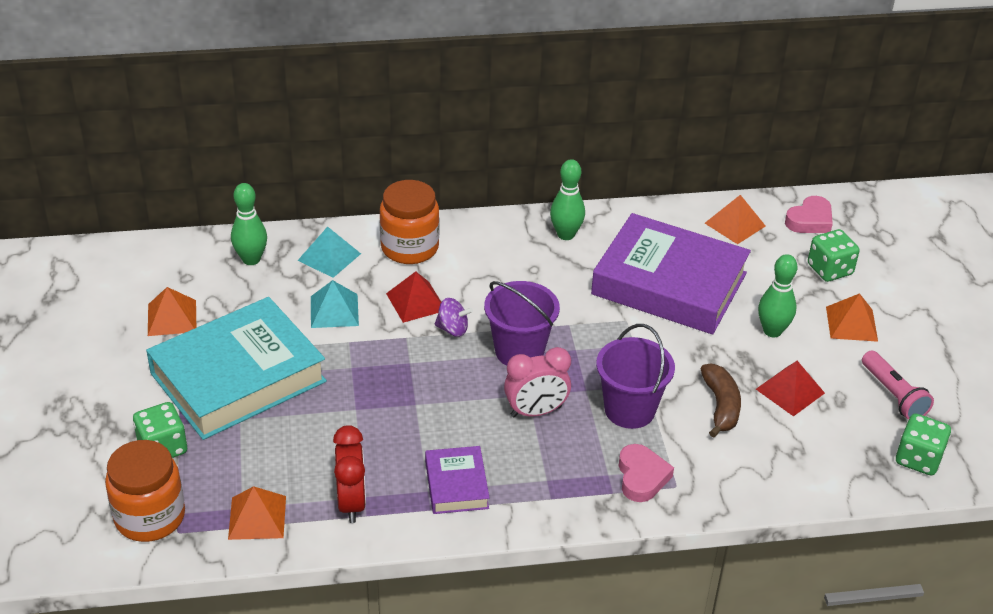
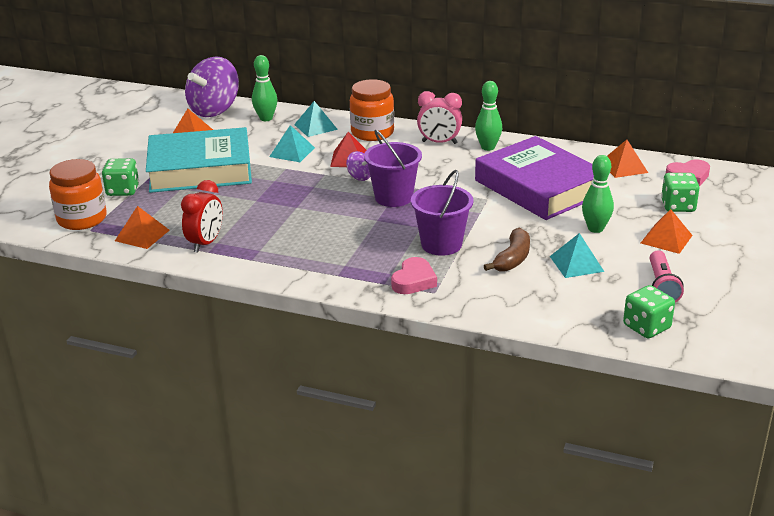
camera: 30 degrees right, 10 degrees down
(167, 263) = (214, 110): none -> purple spinning top
(456, 485) = (281, 252): purple book -> none
(536, 412) = (373, 229): pink clock -> pink clock (439, 142)
(790, 391) = (576, 263): red pyramid -> turquoise pyramid

